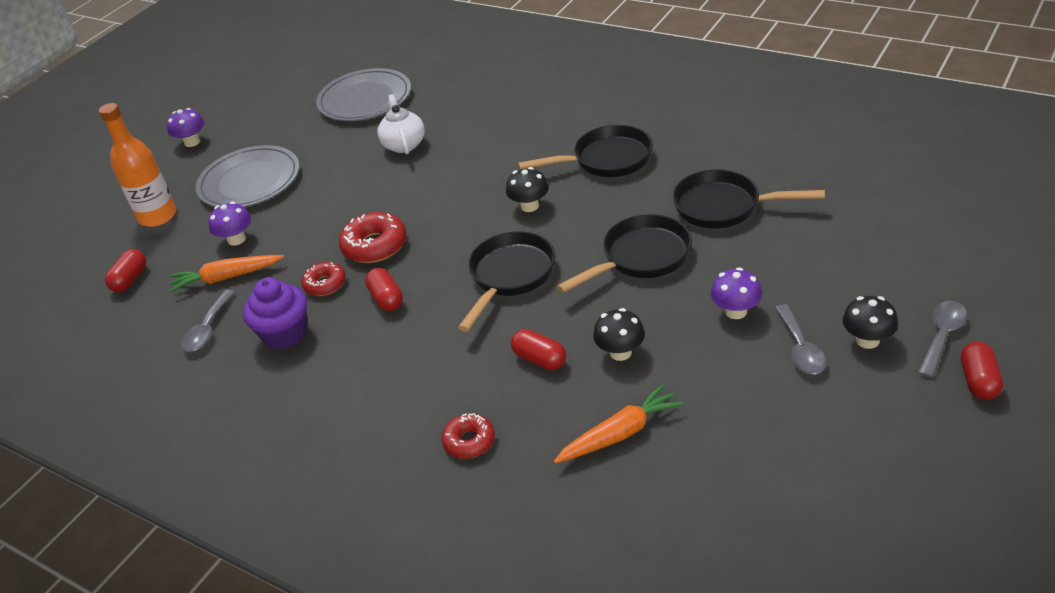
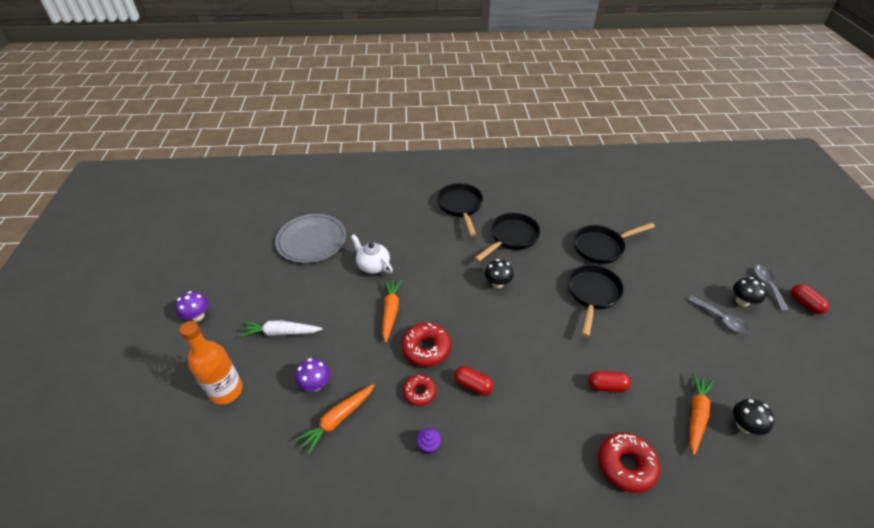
camera: 40 degrees left, 5 degrees up
(130, 279) = (253, 457): red capsule -> none
(207, 329) = (364, 470): grey spoon -> none
(249, 181) = (280, 332): grey plate -> white carrot
(285, 334) = (428, 445): purple cupcake -> purple cupcake, size x0.49
(375, 197) = (390, 311): none -> orange carrot
(469, 441) = (626, 465): red donut -> red donut, size x1.58
(510, 276) = (533, 336): black pan -> black pan (460, 206)
(620, 352) = (643, 361): black mushroom -> black mushroom (744, 425)
(736, 311) = (671, 309): purple mushroom -> none

